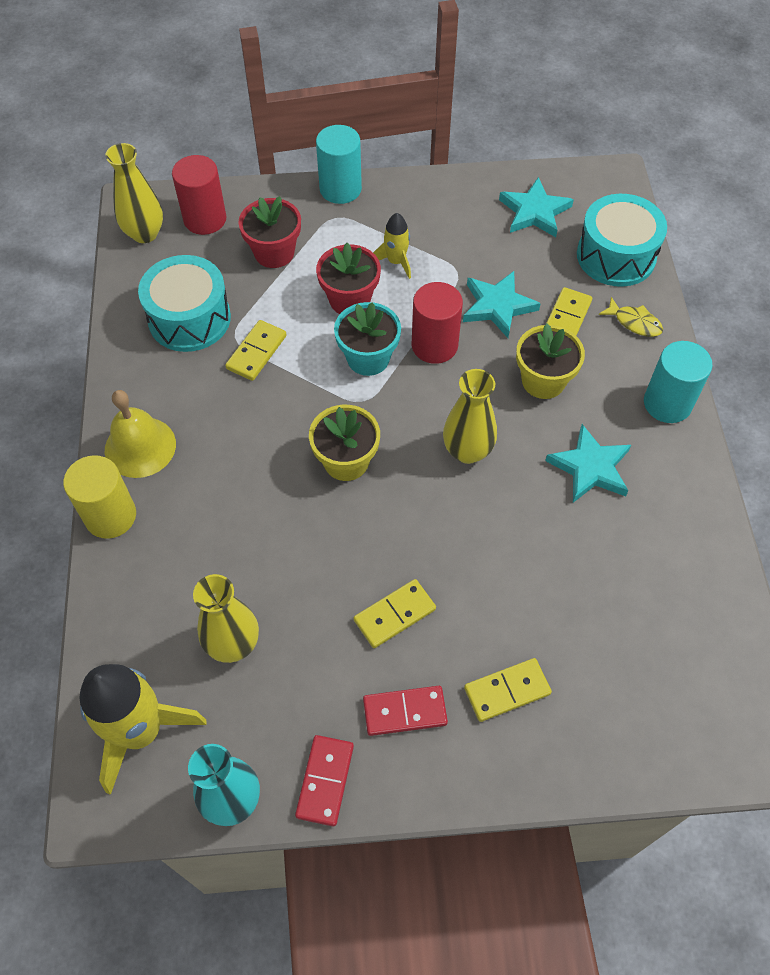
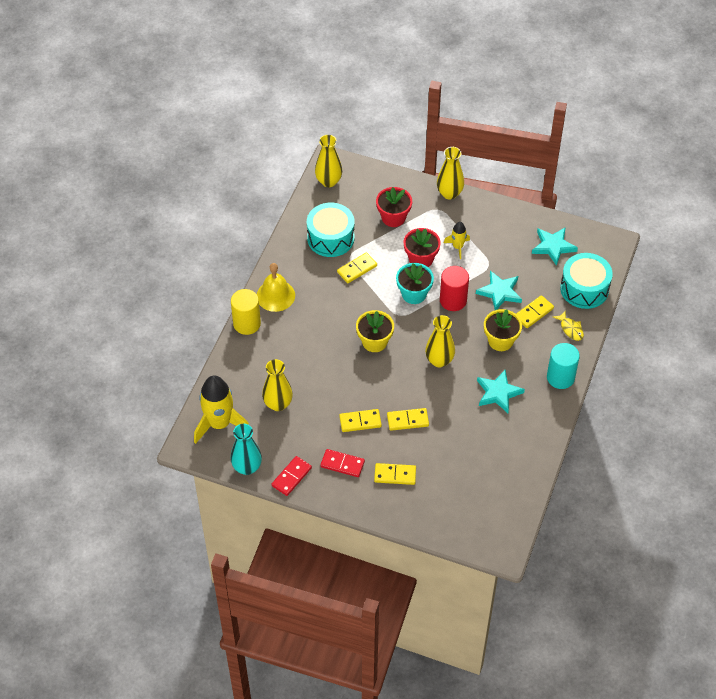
camera: 25 degrees right, 5 degrees down
(205, 219) = (365, 184): red cylinder -> none
(340, 189) = (449, 193): turquoise cylinder -> yellow vase
(473, 577) = (407, 420): none -> yellow domino

